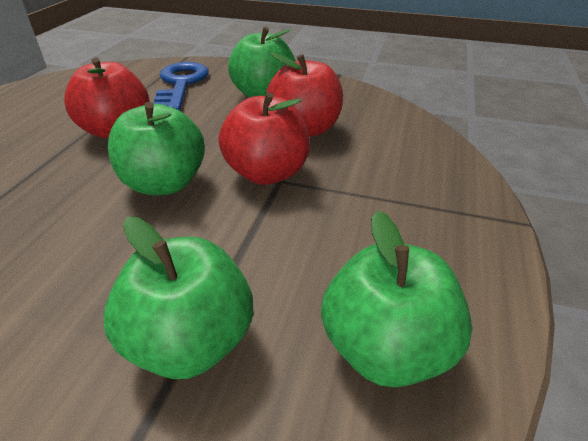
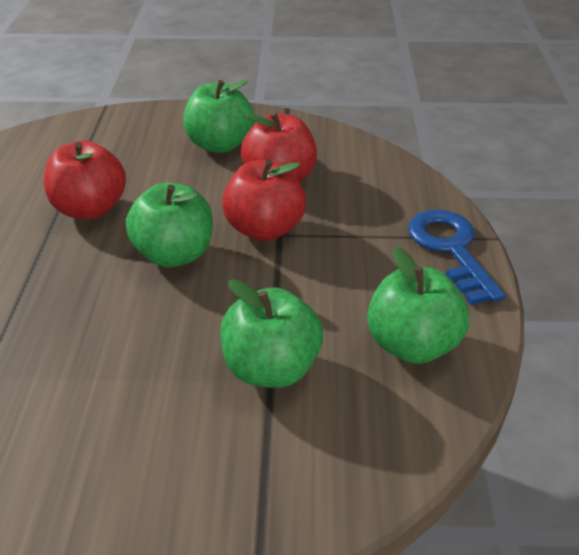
camera: 15 degrees left, 0 degrees up
(181, 84) = (122, 144): blue key -> blue key (451, 249)

